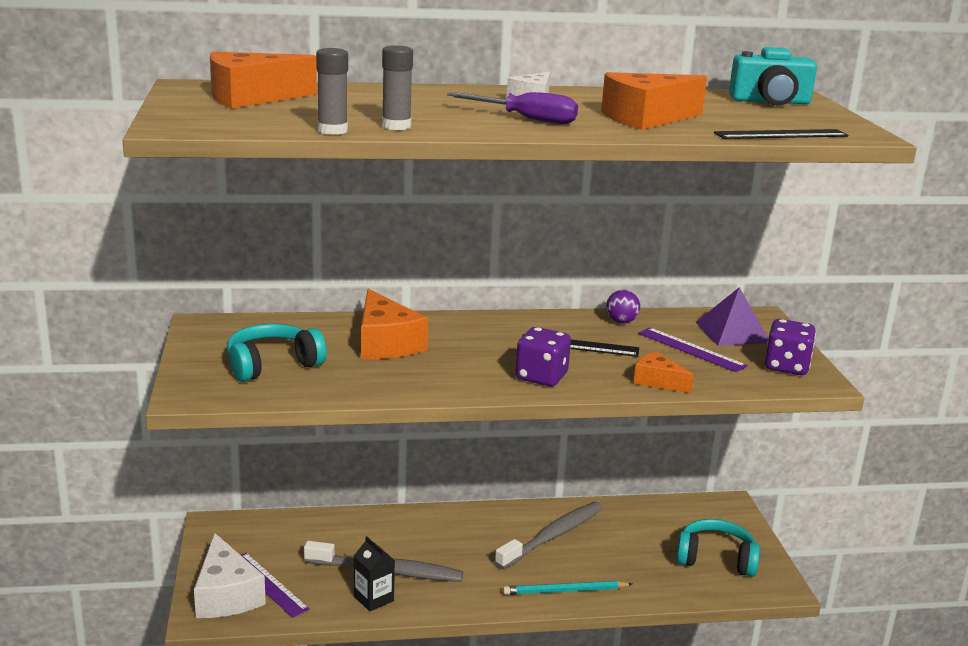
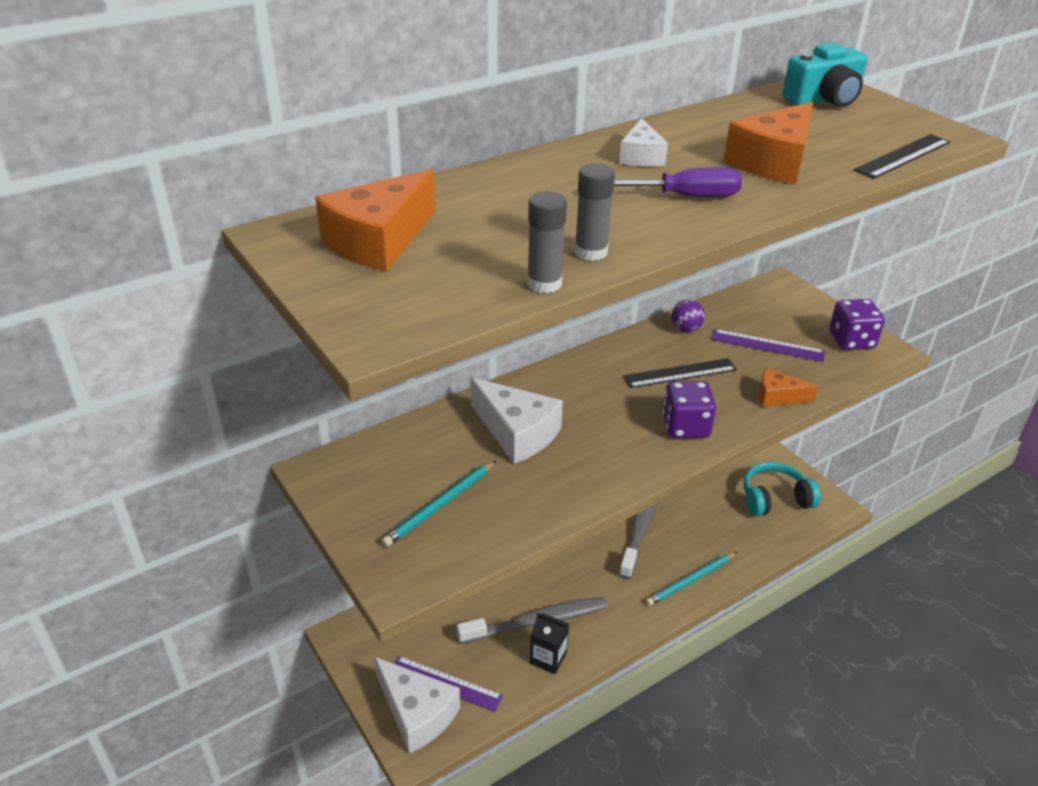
camera: 25 degrees left, 15 degrees up
(272, 365) = (440, 505): turquoise headphones -> turquoise pencil
(385, 343) = (517, 432): orange cheese -> white cheese
(732, 332) = (778, 312): purple pyramid -> none

